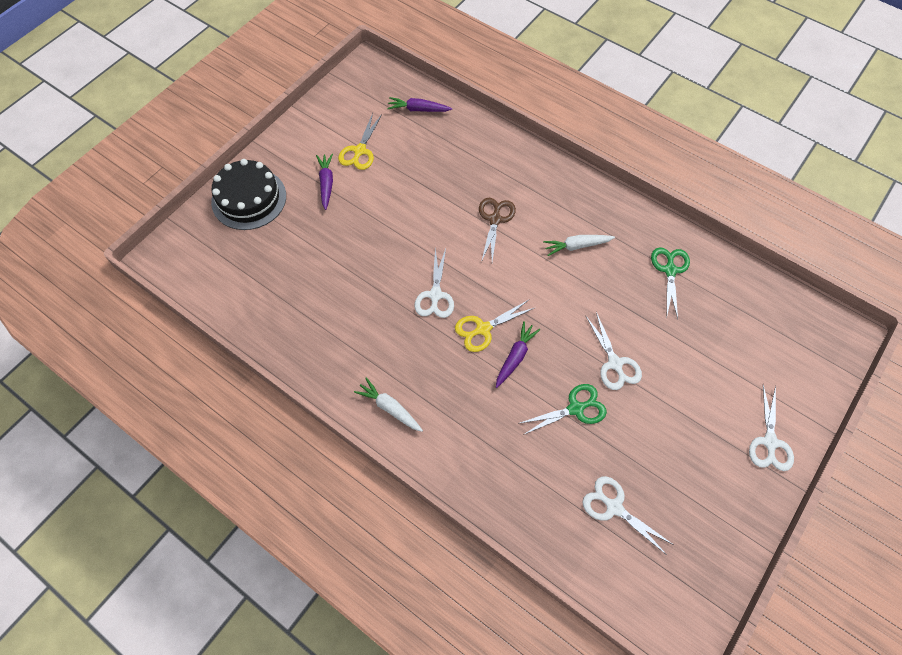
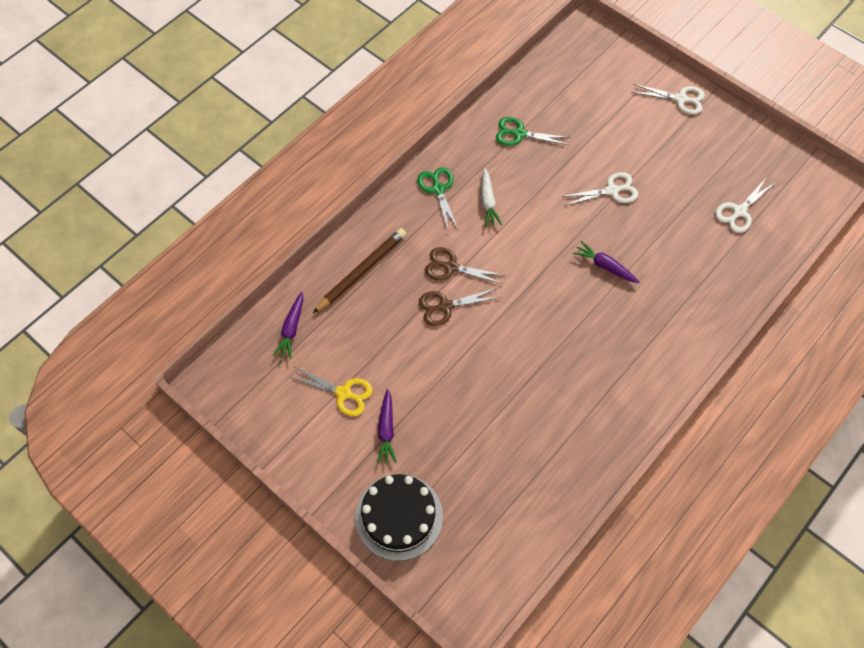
camera: 85 degrees left, 0 degrees up
(326, 183) = (386, 430): purple carrot -> purple carrot turned 90 degrees counterclockwise
(389, 408) = (657, 375): white carrot -> none
(435, 295) = (537, 328): white scissors -> none
(451, 218) = (445, 306): none -> brown scissors
(481, 152) = (362, 271): none -> brown pencil
(483, 329) = (575, 290): yellow scissors -> none
(575, 408) = (655, 226): green scissors -> green scissors (438, 189)

